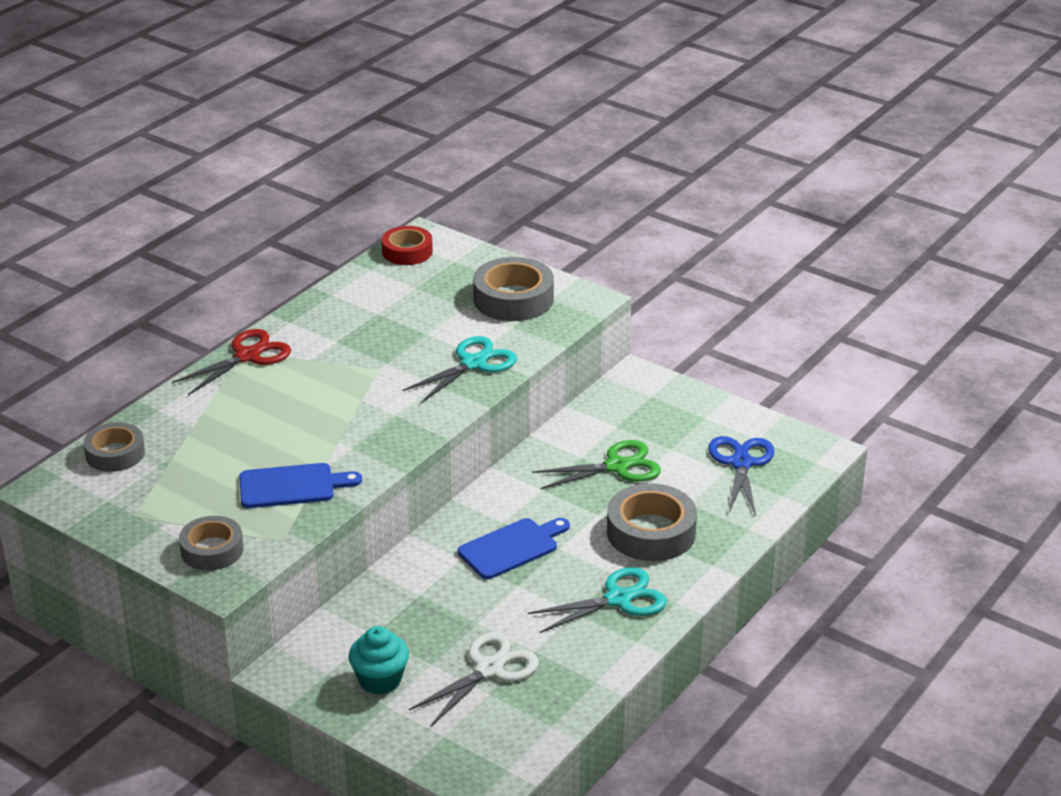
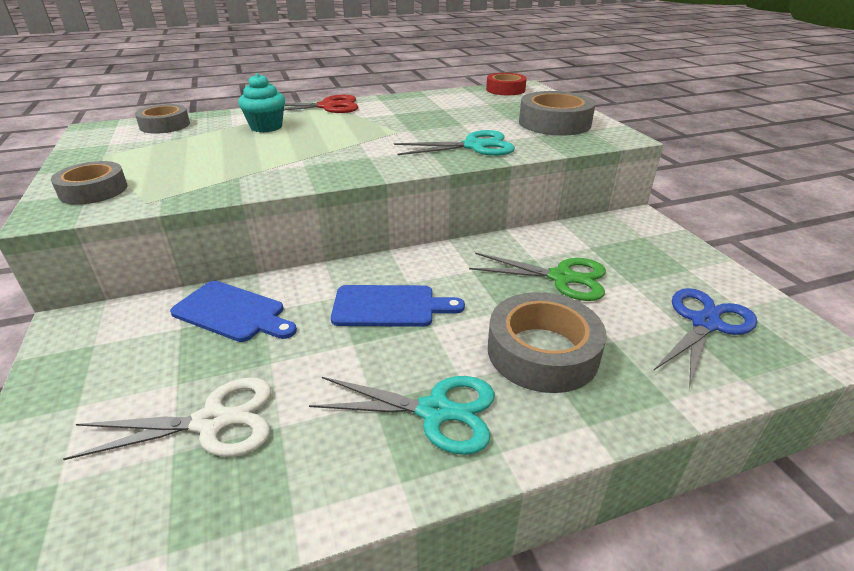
camera: 35 degrees right, 0 degrees up
(292, 486) = (222, 172): blue cutting board -> blue cutting board (232, 312)
(380, 680) = (115, 375): turquoise cupcake -> turquoise cupcake (266, 127)

